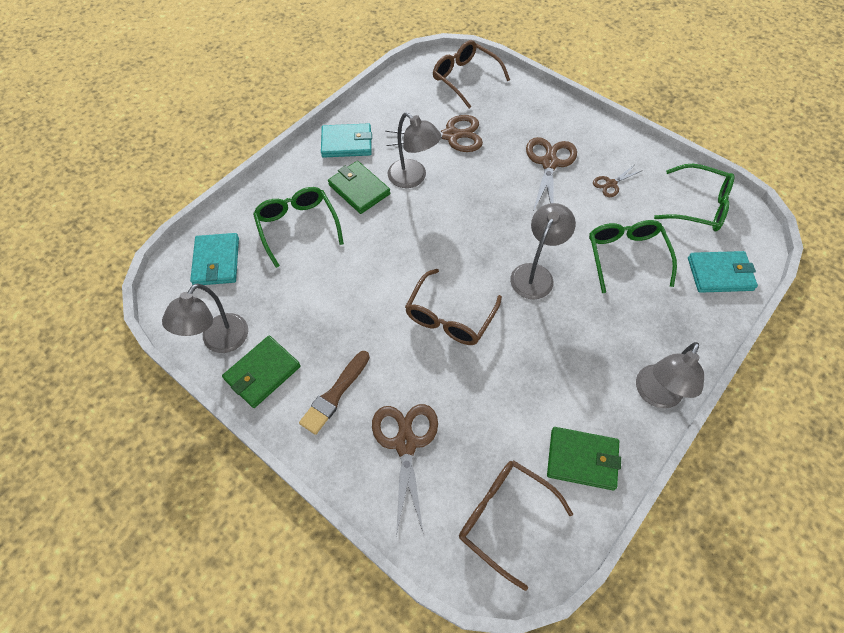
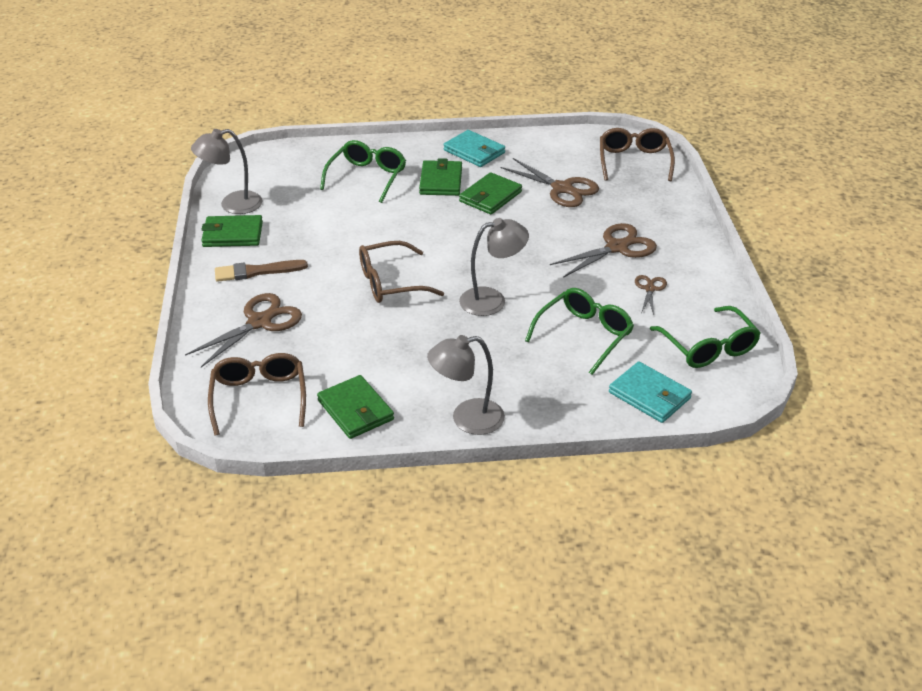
camera: 45 degrees right, 20 degrees down
(216, 261) = (290, 166): turquoise wallet -> none
(413, 178) = (490, 196): grey lamp -> green wallet
(611, 184) = (650, 289): brown scissors -> brown scissors turned 90 degrees clockwise

